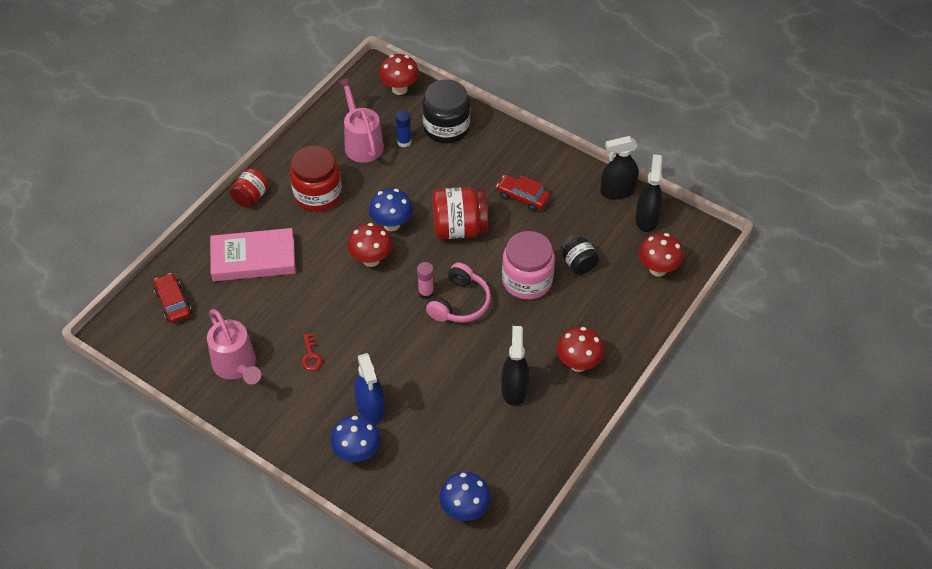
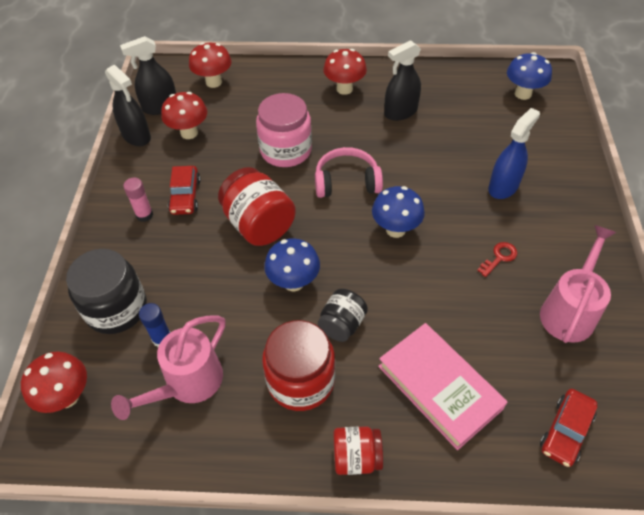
camera: 120 degrees left, 0 degrees up
(357, 453) = (549, 173): blue mushroom -> blue mushroom (395, 229)
(371, 260) = (352, 274): red mushroom -> red mushroom (189, 133)
(426, 293) = (356, 210): pink glue stick -> pink glue stick (144, 215)
(578, 263) = (242, 127): black jar -> black jar (342, 324)

